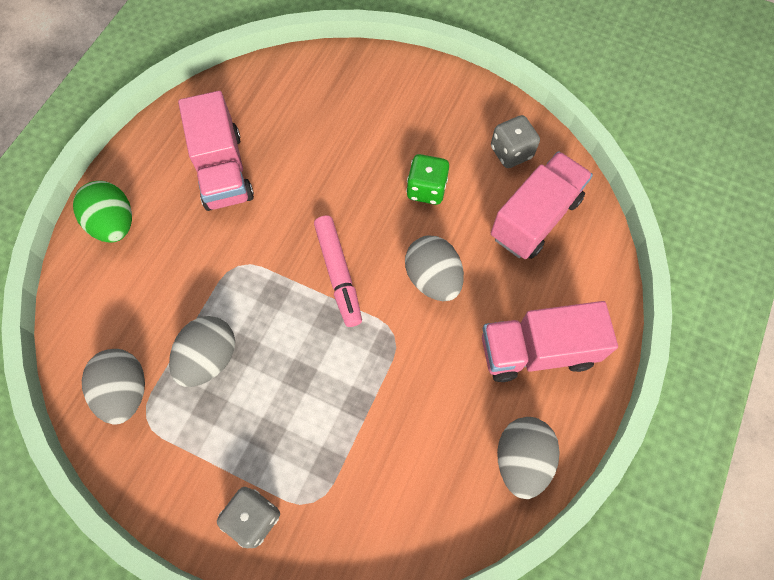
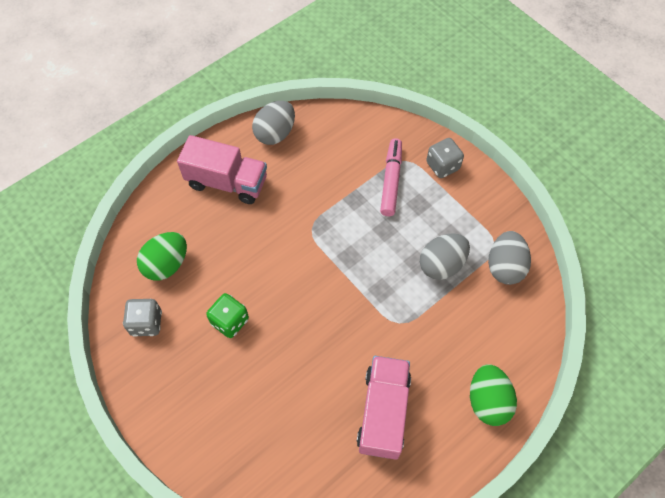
camera: 155 degrees left, 5 degrees down
(338, 274) = (328, 284): pink marker -> pink marker (391, 181)
(433, 278) = (265, 253): grey egg -> none
(535, 218) = (166, 264): pink truck -> green egg

